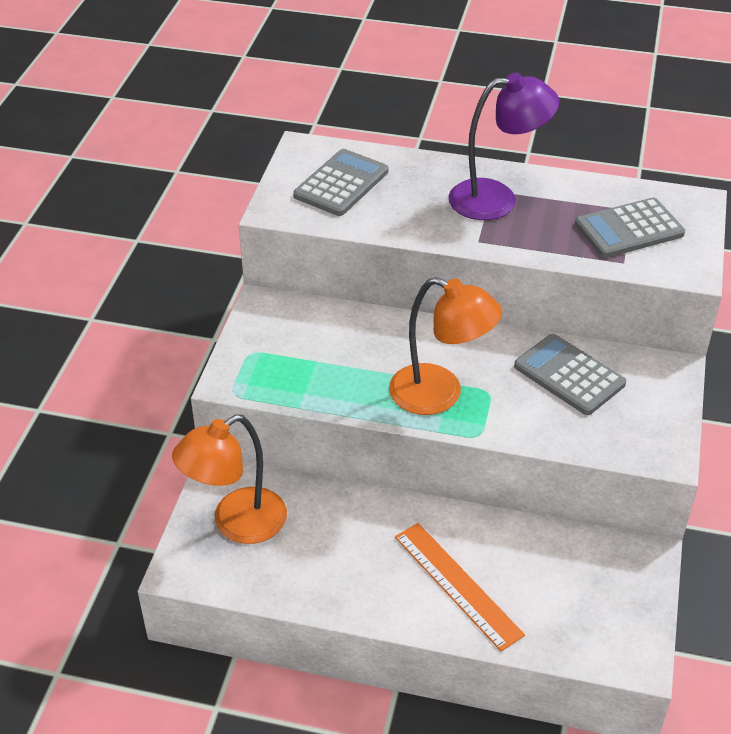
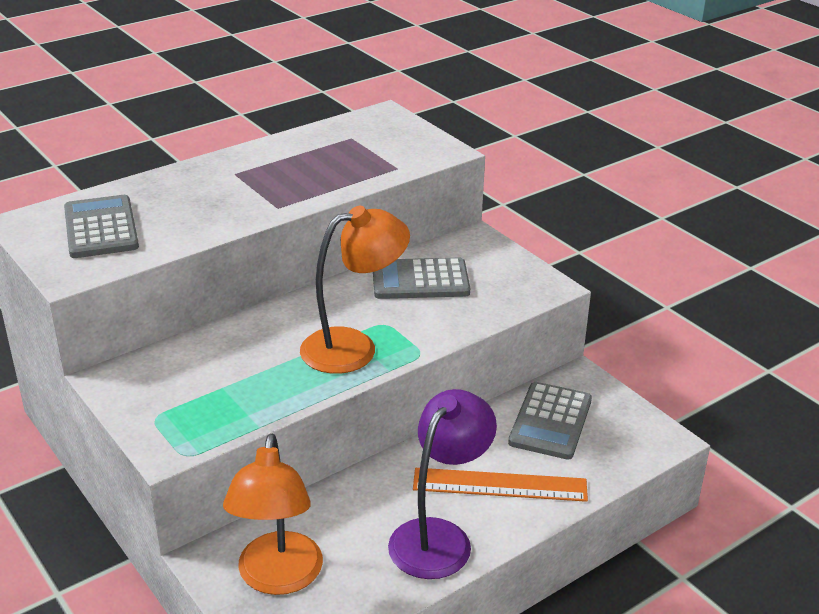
camera: 50 degrees left, 10 degrees down
(497, 199) = (247, 176): purple lamp -> purple lamp (439, 537)
(629, 229) = (369, 148): grey calculator -> grey calculator (550, 421)

